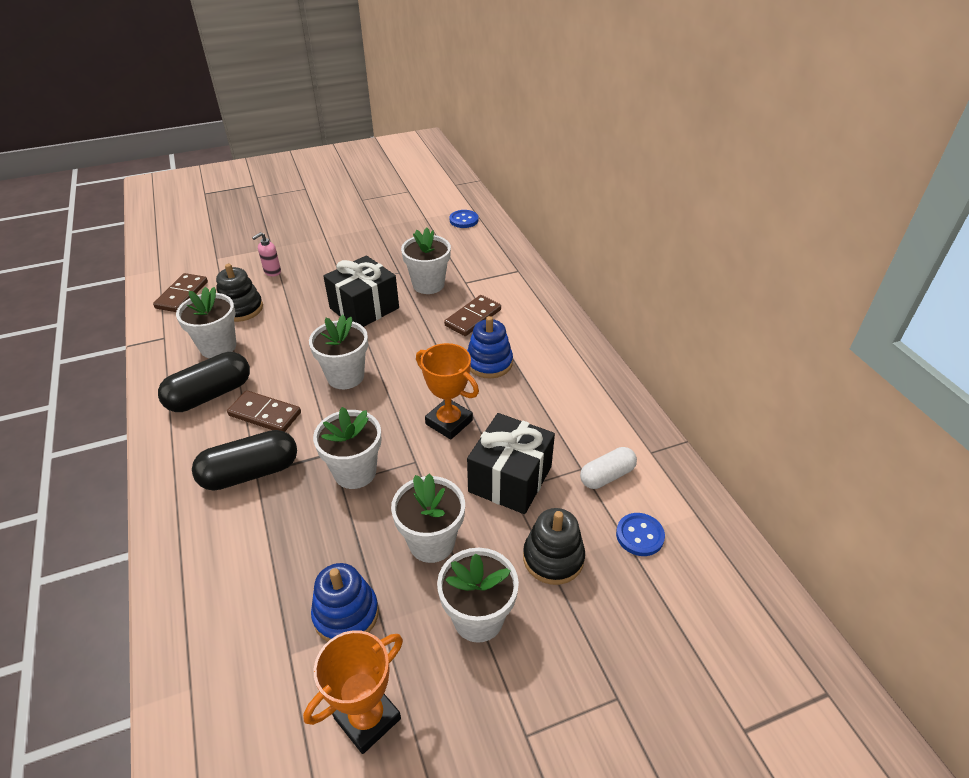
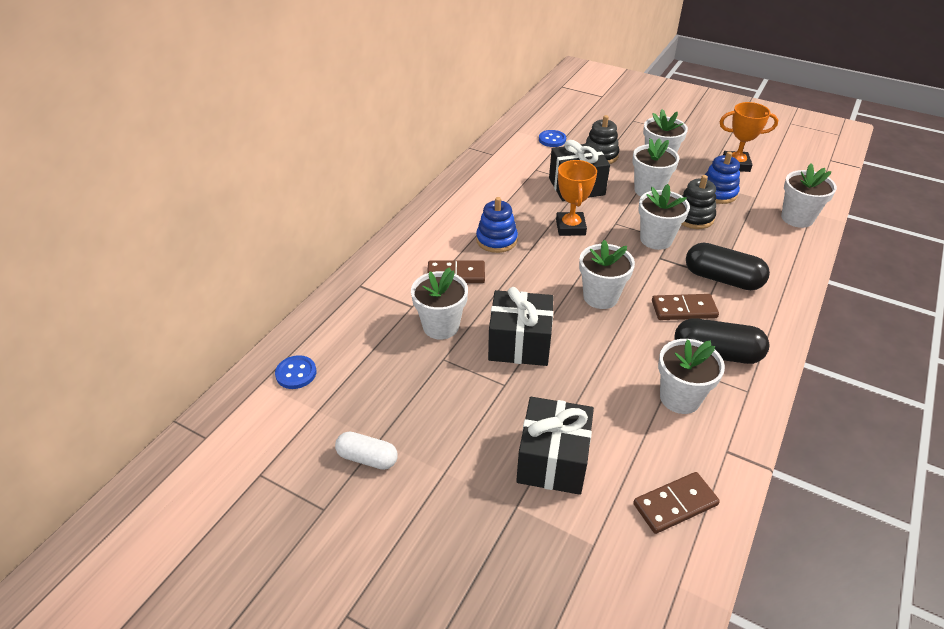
camera: 130 degrees left, 0 degrees up
(207, 652) = (797, 218): none -> white flower pot
(241, 309) = (626, 430): black stacking toy -> black stacking toy (693, 217)
(265, 414) = (684, 309): brown domino -> brown domino turned 75 degrees counterclockwise
(272, 272) = (553, 460): pink soap dispenser -> black gift
(607, 476) = (529, 160): white capsule -> white capsule (367, 458)

